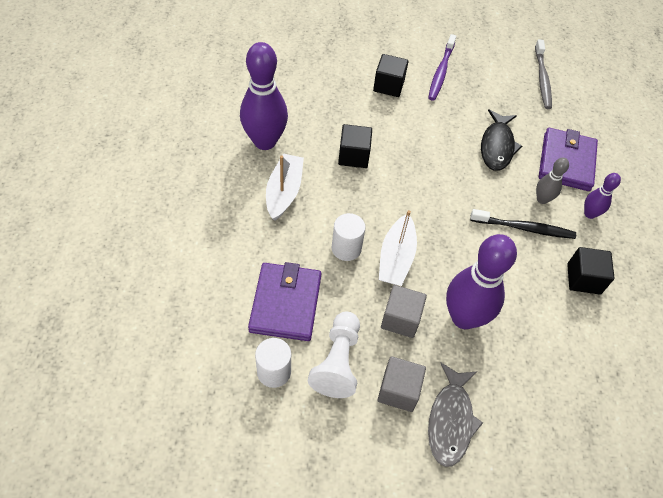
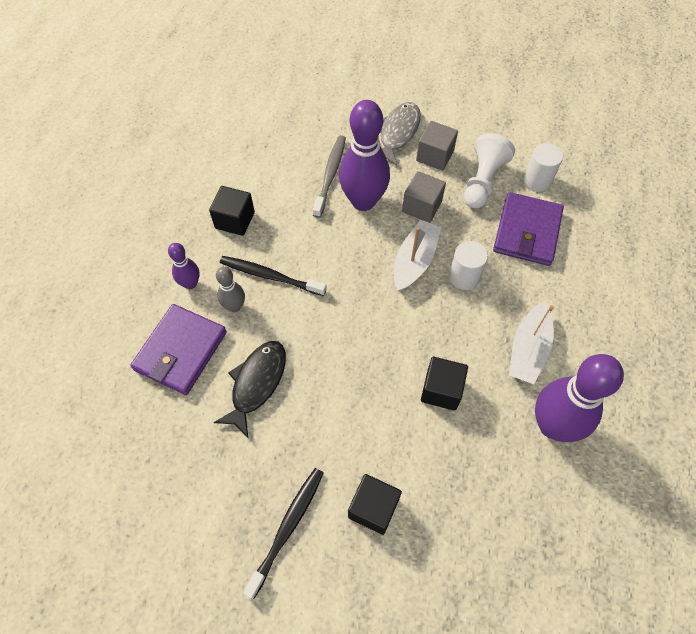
camera: 165 degrees left, 5 degrees up
(441, 72) = (287, 528): purple toothbrush -> black toothbrush
(542, 79) = (139, 496): grey toothbrush -> grey toothbrush (330, 175)

